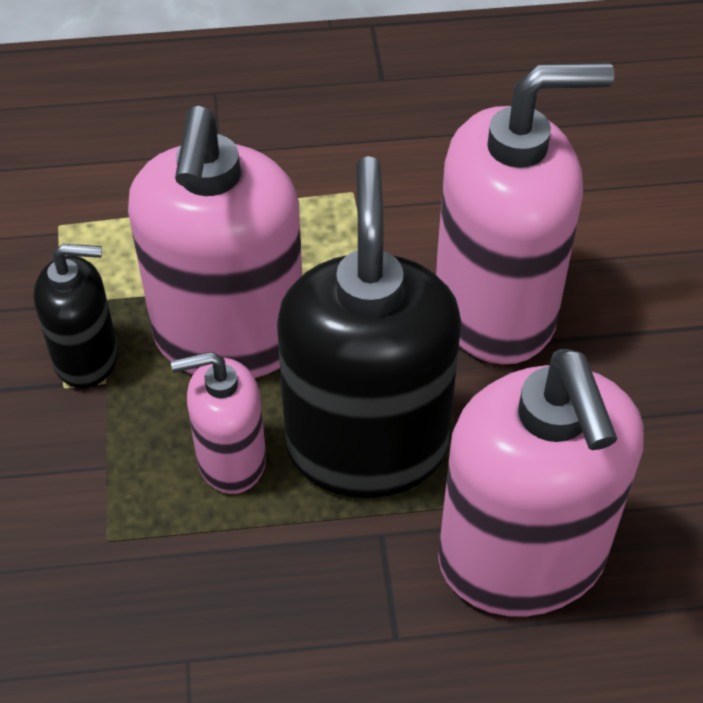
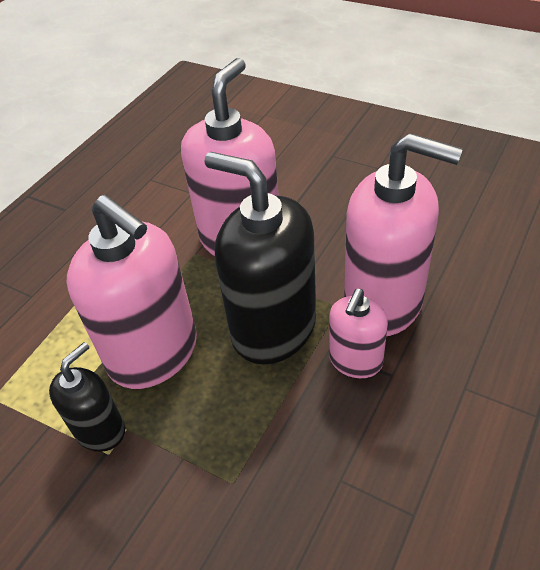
camera: 50 degrees left, 5 degrees down
(231, 460) = (231, 392): pink soap dispenser -> pink soap dispenser (355, 361)

